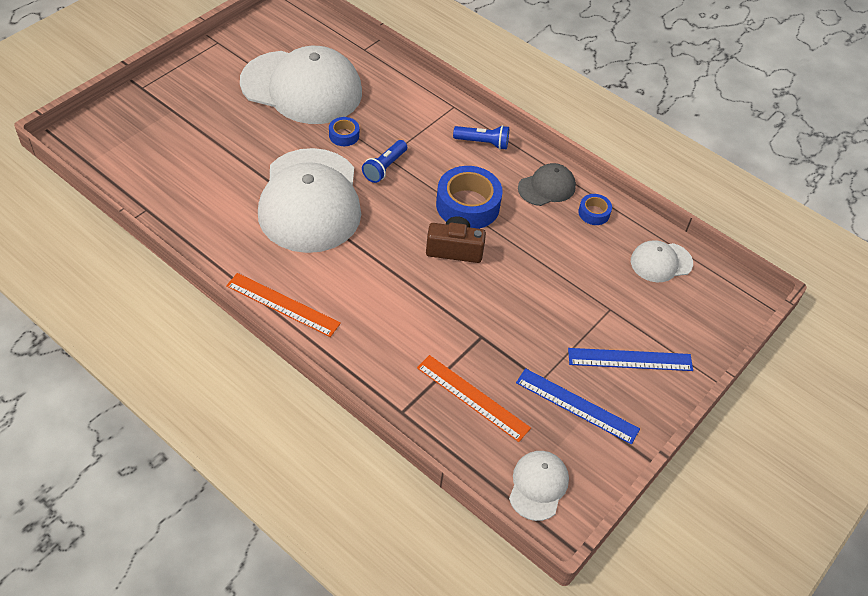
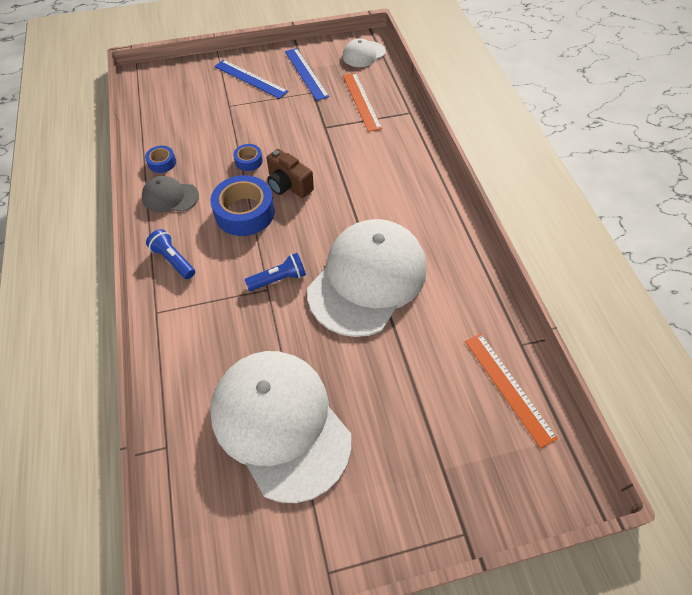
camera: 140 degrees left, 5 degrees up
(283, 304) = (445, 205): orange ruler -> orange ruler (508, 387)
(344, 135) = (286, 333): blue tape -> blue tape (249, 161)
(661, 262) = (162, 114): white cap -> none

